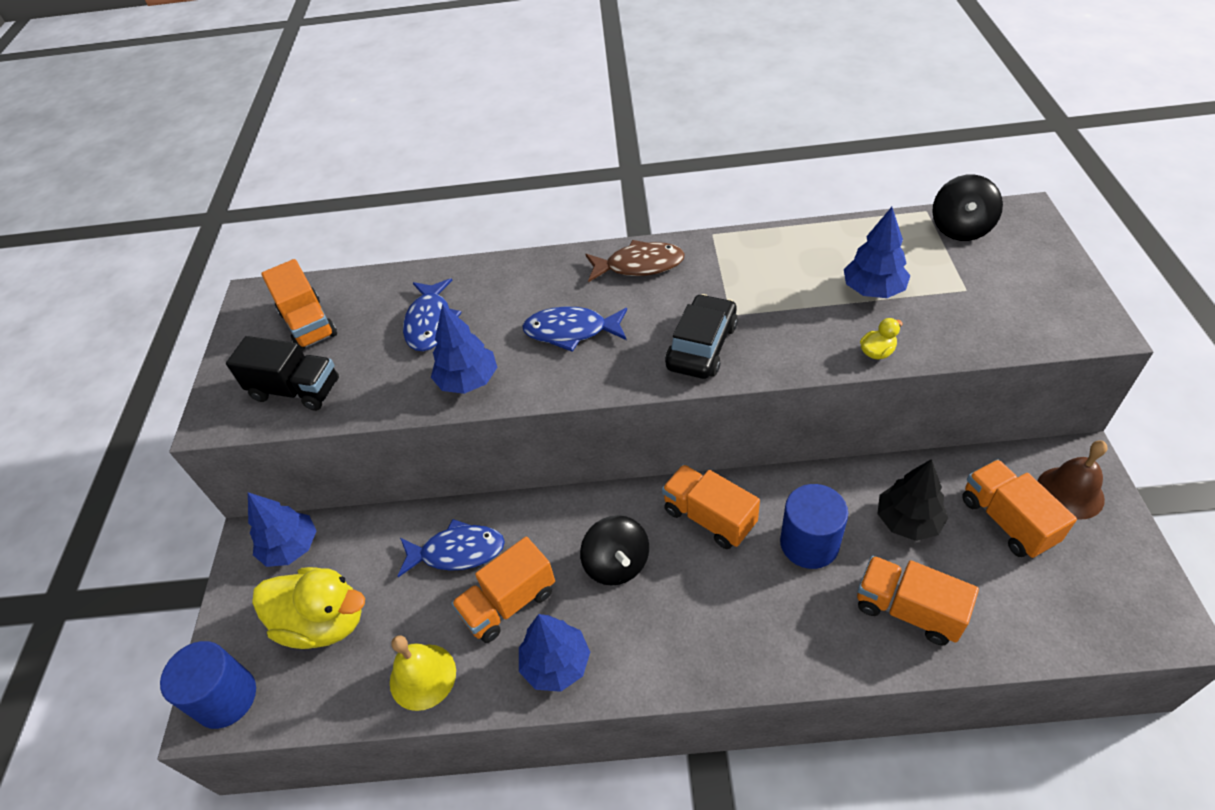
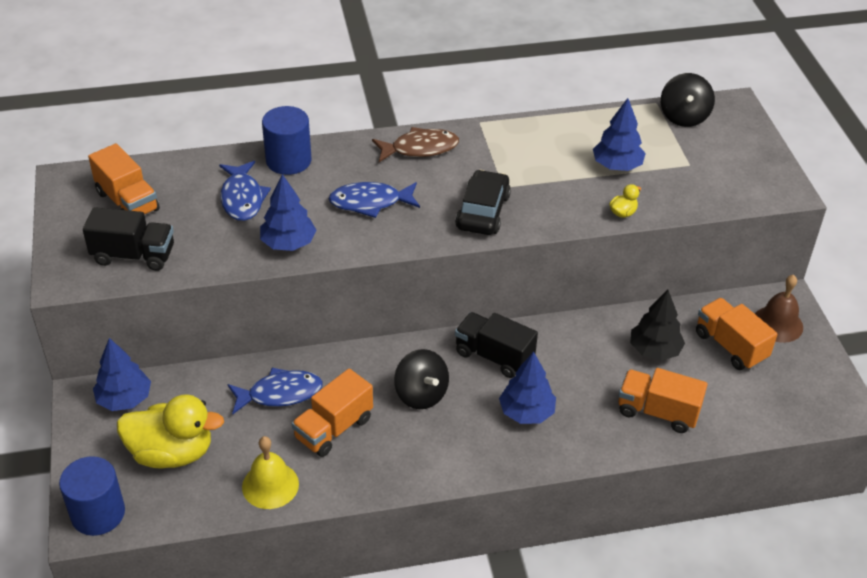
camera: 15 degrees left, 5 degrees down
(556, 664) = (382, 468): blue tree -> blue tree (526, 412)
(709, 517) = (494, 356): orange truck -> black truck
(809, 543) = (578, 370): blue cylinder -> blue cylinder (288, 160)

